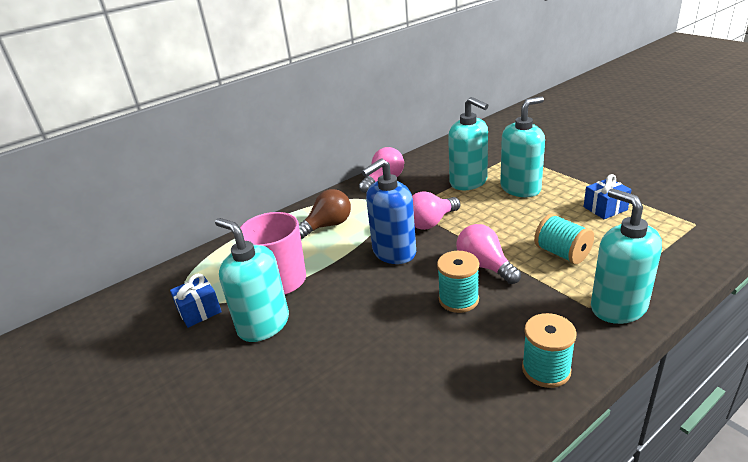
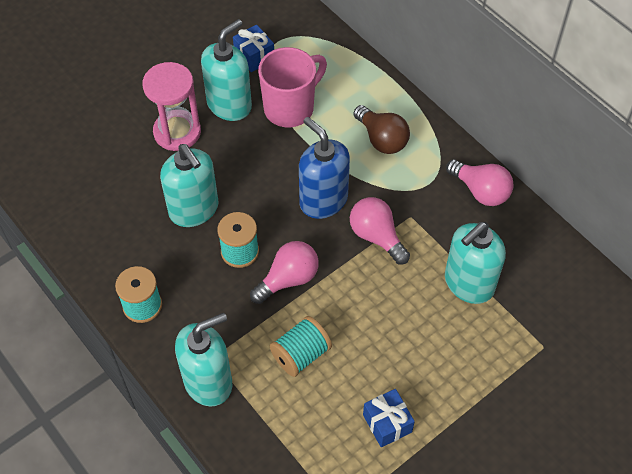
camera: 85 degrees right, 25 degrees up
(294, 366) = (177, 132): none -> pink hourglass
(520, 188) = (446, 340): turquoise soap dispenser -> turquoise soap dispenser (194, 210)

